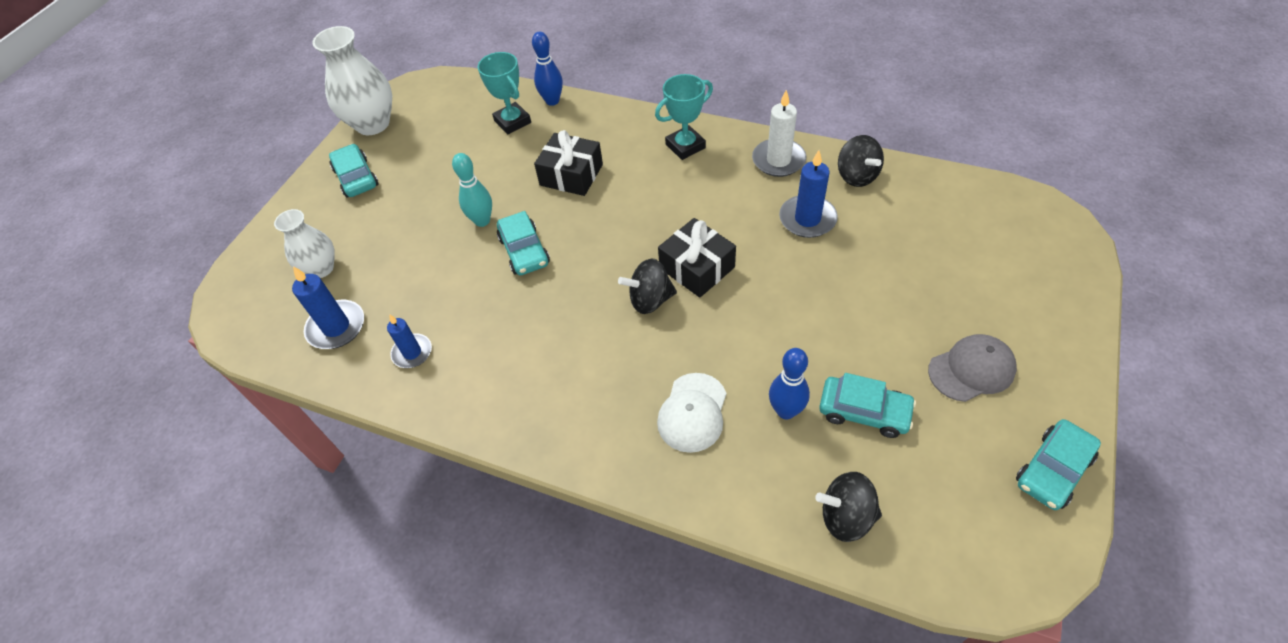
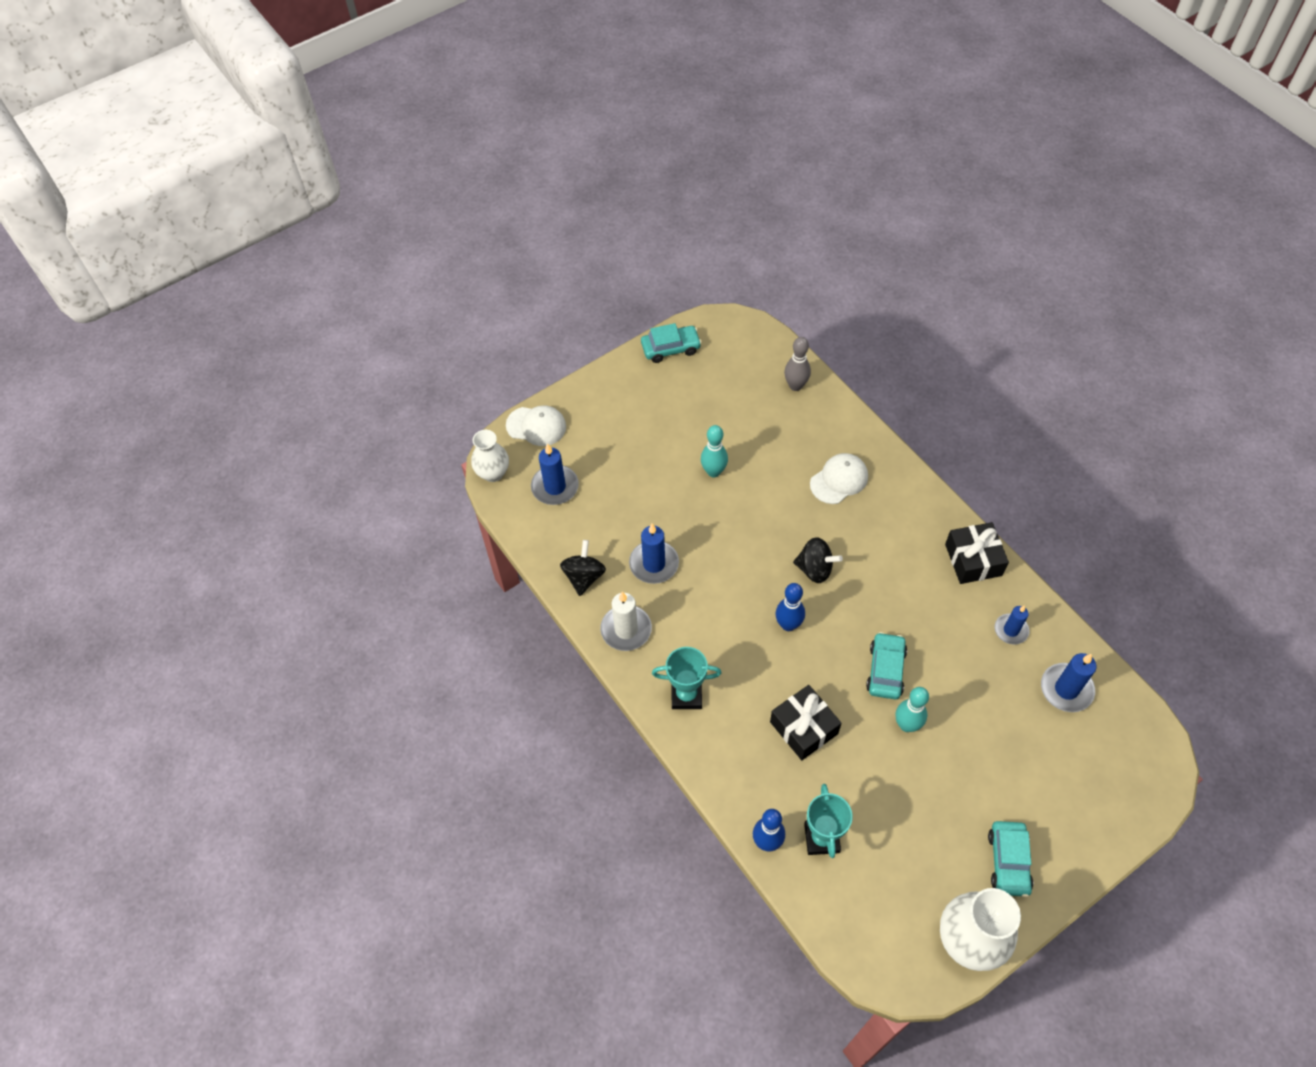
camera: 150 degrees left, 5 degrees up
(321, 268) = (1067, 761): white vase -> white vase (493, 473)
(697, 268) = (764, 574): black gift -> black gift (973, 560)
(786, 411) = (782, 450): blue bowling pin -> blue bowling pin (788, 625)
(838, 338) = (713, 472): none -> turquoise bowling pin
(846, 516) = (795, 386): black spinning top -> grey bowling pin
(864, 411) = (738, 425): turquoise car -> none
(971, 369) = (656, 411): grey cap -> none
(973, 229) = (555, 487): none -> blue candle
(1069, 274) = (536, 426): none -> white cap

